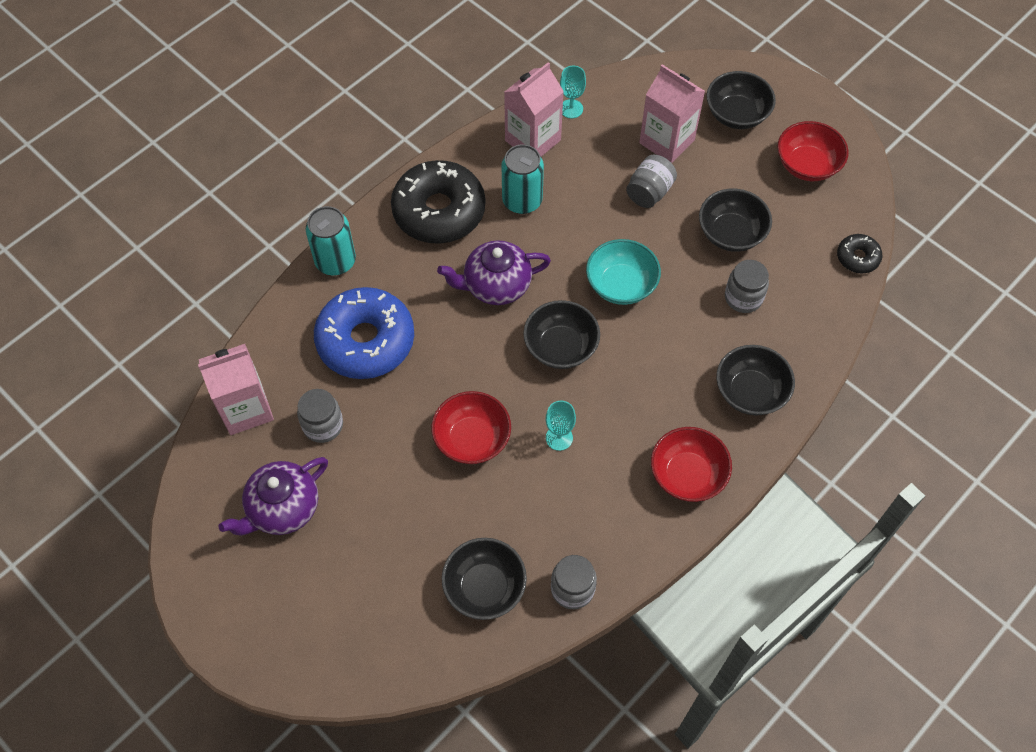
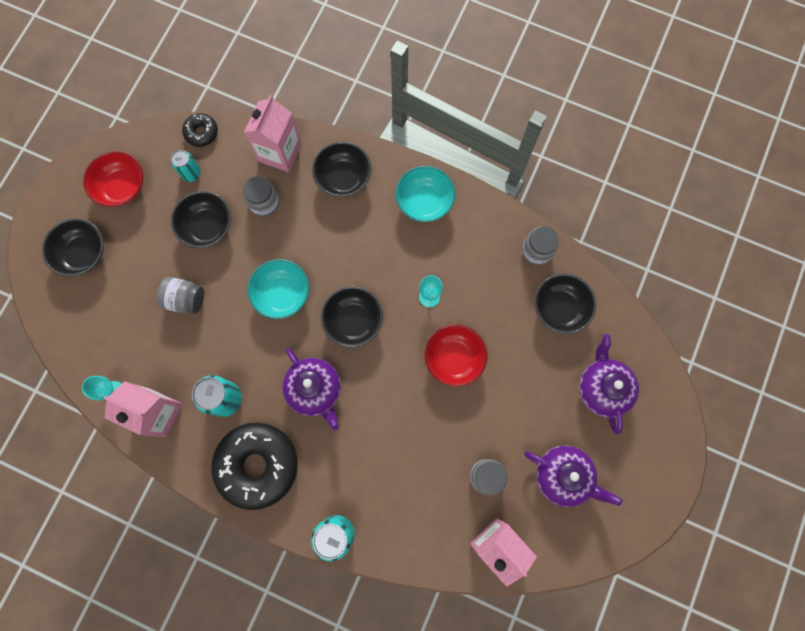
camera: 110 degrees left, 15 degrees up
(363, 597) = (602, 388): none -> purple teapot
(366, 341) = (401, 474): blue donut -> none
(667, 141) = (128, 301): pink carton -> pink carton (280, 152)
(687, 475) = (424, 202): red bowl -> turquoise bowl
(805, 234) = (191, 173): none -> turquoise can

